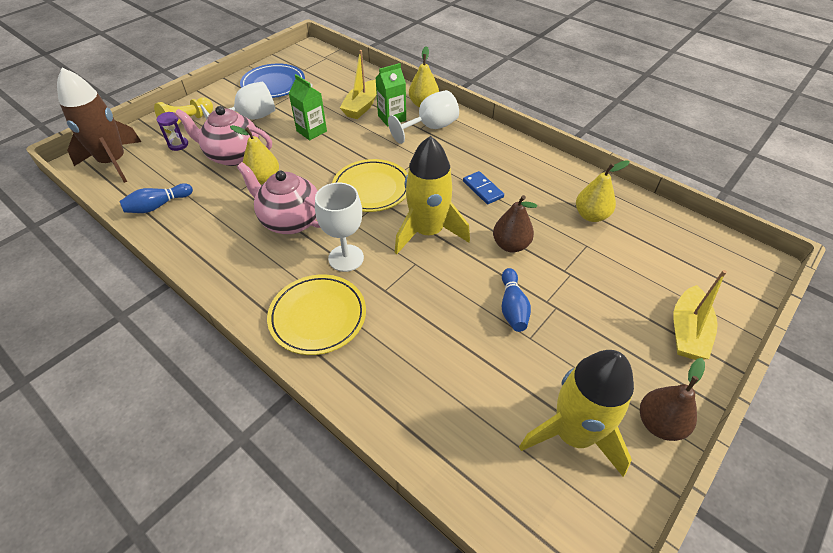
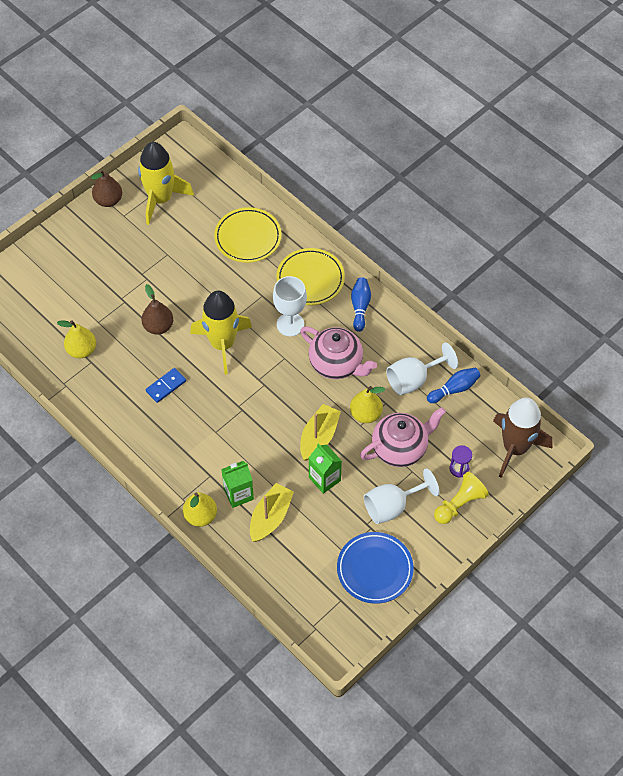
camera: 175 degrees left, 10 degrees up
(233, 156) = (400, 448): pink teapot -> pink teapot turned 45 degrees counterclockwise
(371, 189) = (266, 394): yellow plate -> yellow plate (248, 237)
(430, 128) = (199, 475): white goblet -> white goblet (413, 380)
(482, 189) = (166, 386): blue domino -> blue domino turned 75 degrees clockwise
(512, 307) = (172, 276): blue bowling pin -> blue bowling pin (360, 307)
(687, 331) = (60, 250): yellow boat -> yellow boat (319, 437)

